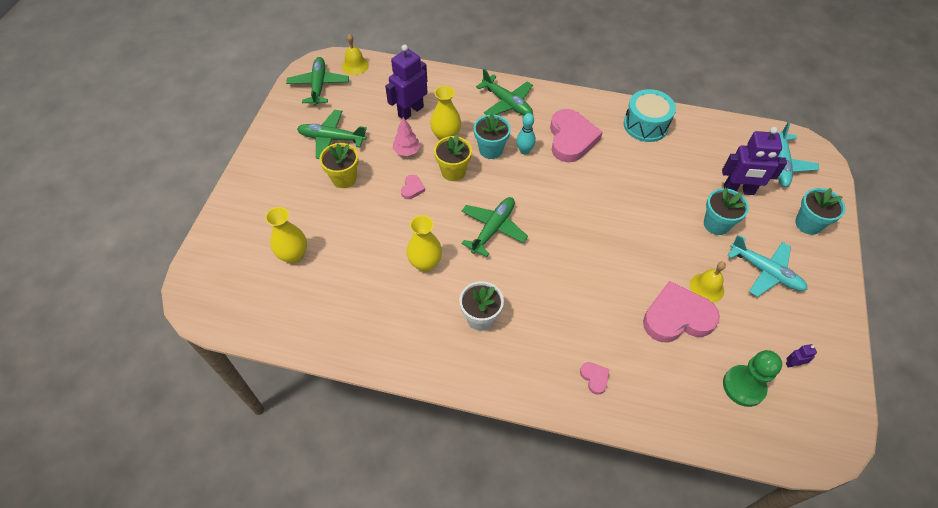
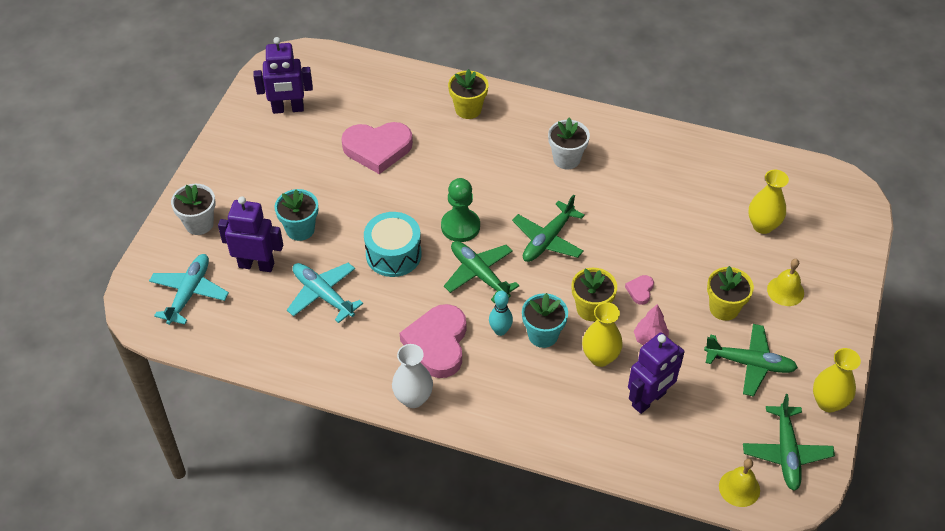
camera: 175 degrees left, 5 degrees down
(425, 263) = (621, 209): yellow vase -> yellow vase (828, 402)
(507, 103) = (514, 404): green plane -> green plane (479, 274)
(580, 103) = (413, 398): none -> white vase
(594, 378) = (468, 109): pink heart -> yellow flower pot
(645, 125) = (334, 358): turquoise drum -> turquoise drum (393, 254)
(706, 287) = (338, 171): yellow bell -> yellow bell (785, 291)
(743, 386) = (340, 96): green pawn -> green pawn (460, 226)
(765, 272) = (272, 181): turquoise plane -> turquoise plane (323, 295)
(793, 363) = (288, 109): purple robot -> purple robot, size x2.42
(808, 224) = (199, 224): turquoise flower pot -> white flower pot

